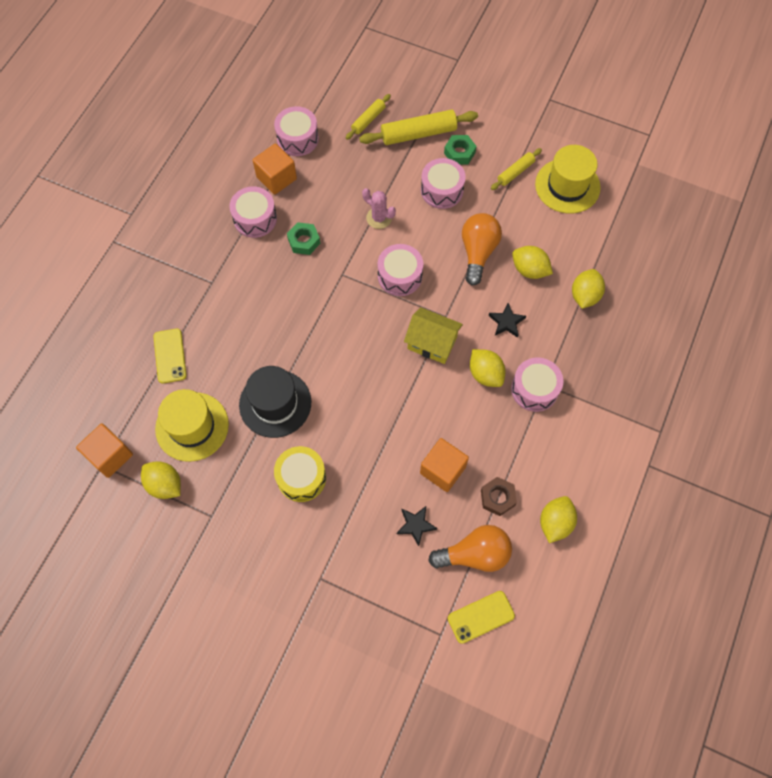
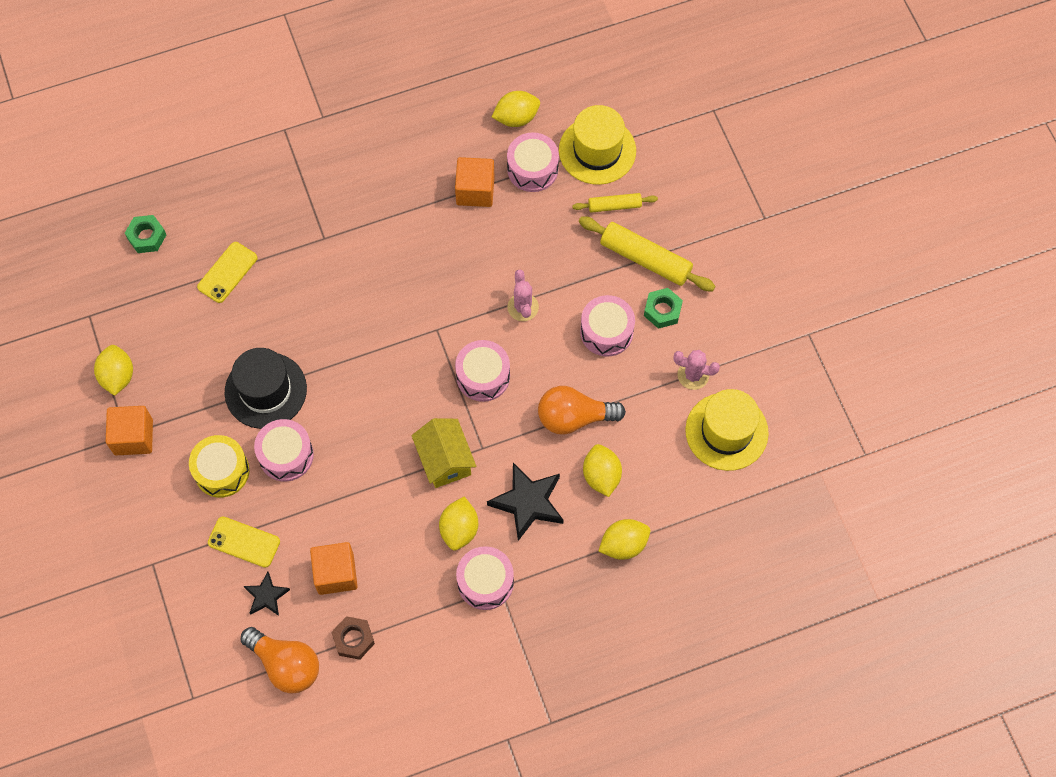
camera: 45 degrees right, 0 degrees up
(110, 456) = (102, 314): orange cube -> orange cube (133, 437)
(192, 426) = (184, 348): yellow hat -> yellow hat (597, 150)
(255, 219) = (418, 212): pink drum -> pink drum (286, 455)
(304, 241) = (436, 270): green nut -> green nut (147, 237)
(478, 252) = (574, 417): orange light bulb -> orange light bulb turned 150 degrees counterclockwise
(481, 617) = (237, 716): yellow phone -> yellow phone (244, 542)
(506, 322) = (528, 502): black star -> black star, size x1.74
(515, 172) = (693, 375): yellow rolling pin -> pink cactus
(555, 522) = (376, 705): yellow lemon -> yellow lemon (516, 118)

